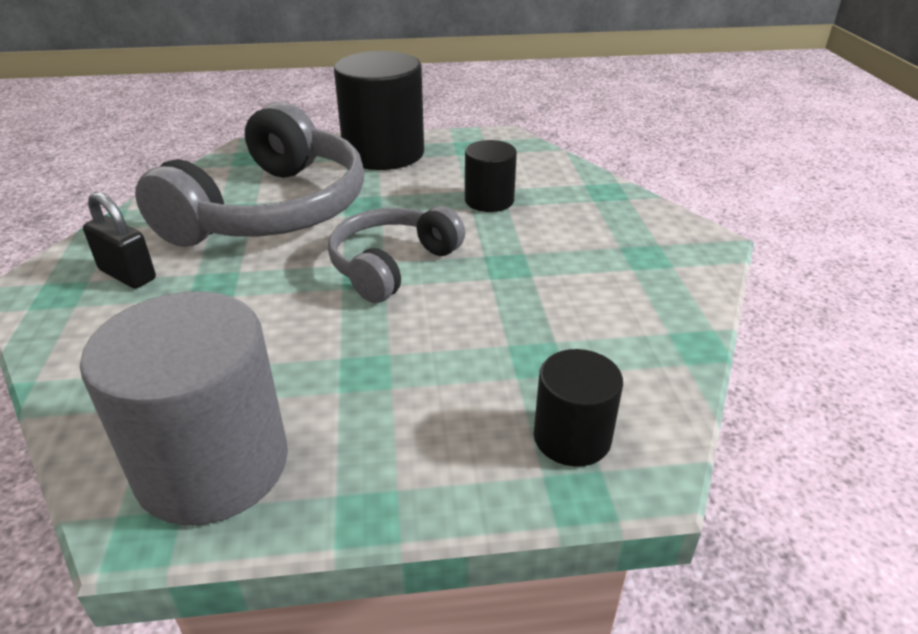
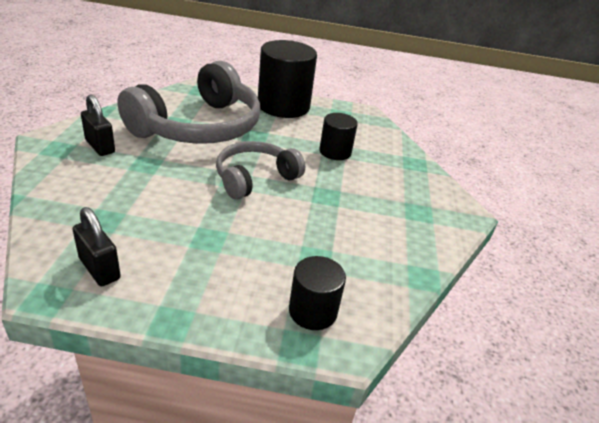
camera: 10 degrees right, 0 degrees up
(213, 465) = (100, 269): grey cylinder -> black padlock

